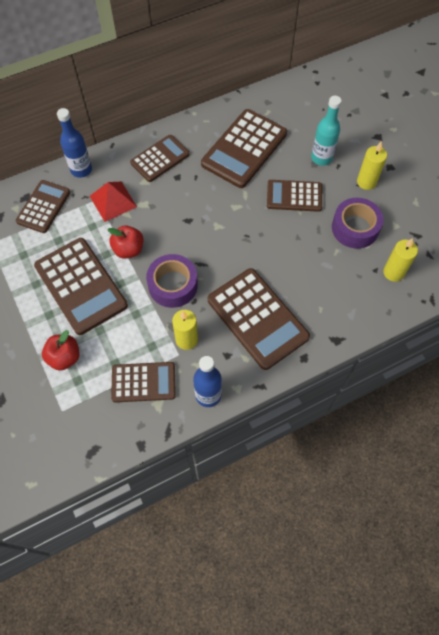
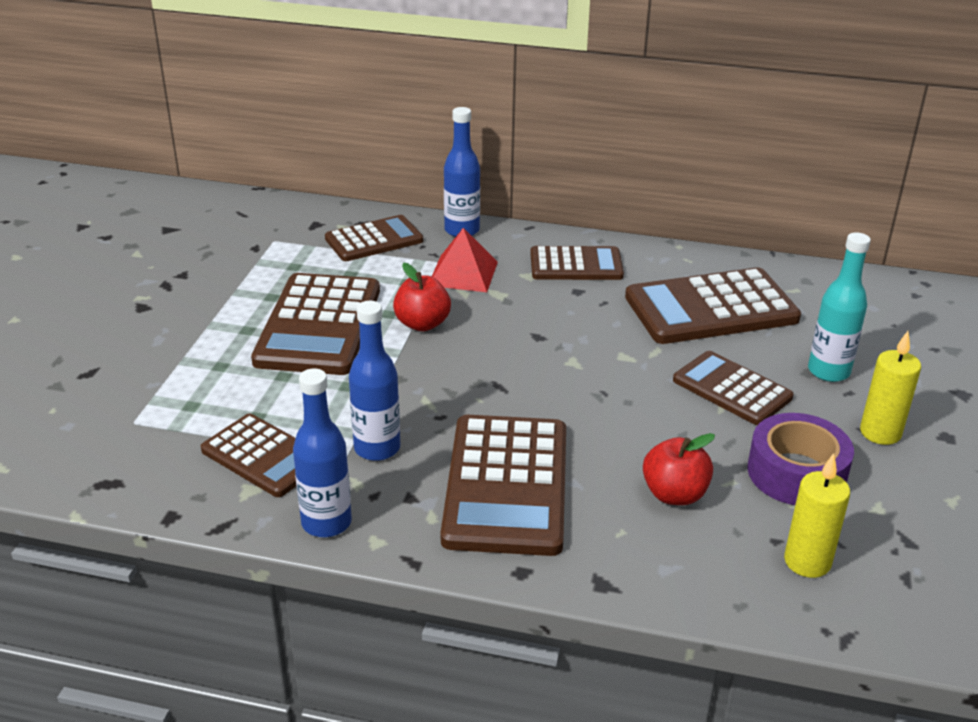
camera: 40 degrees right, 30 degrees down
(64, 357) = (208, 376): red apple -> red apple (674, 494)
(173, 285) = (433, 386): purple tape -> none
(186, 340) = (377, 448): yellow candle -> blue bottle

